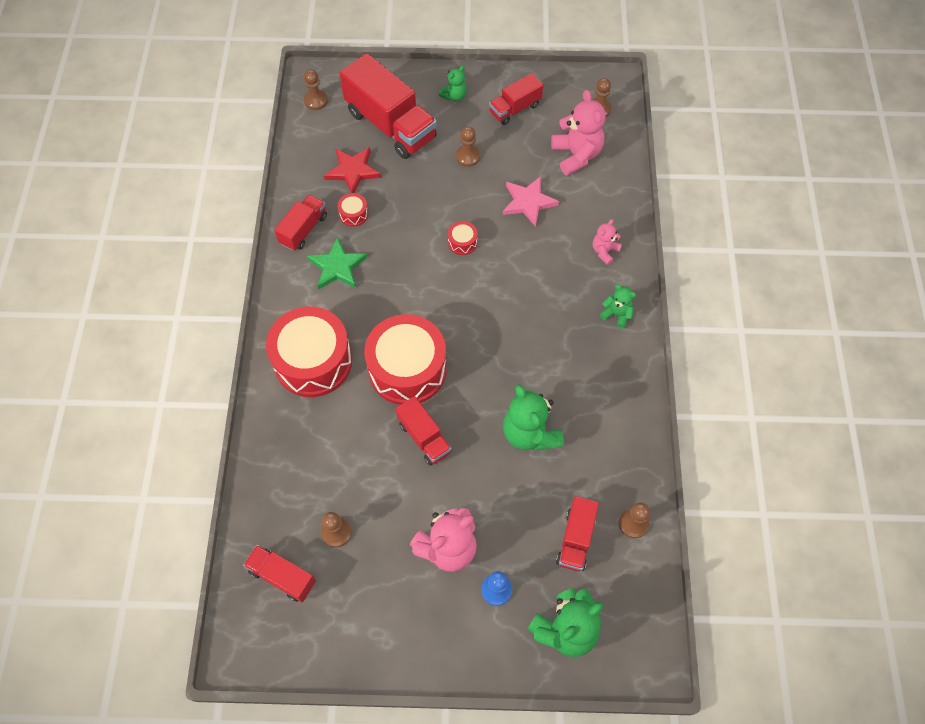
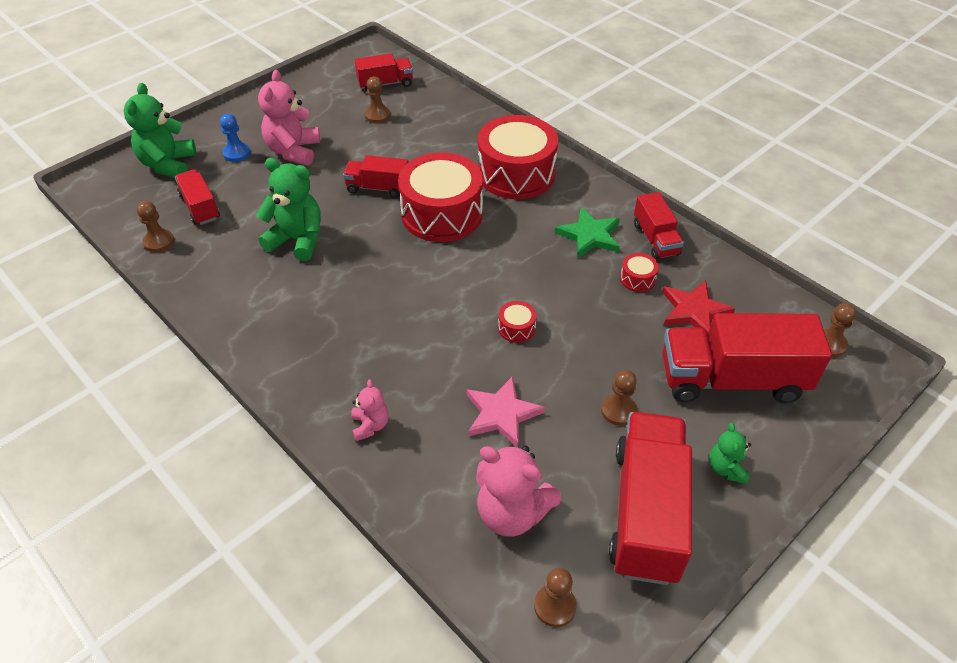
camera: 135 degrees right, 15 degrees down
(515, 109) = (646, 512): red truck -> red truck, size x1.87
(616, 314) = (302, 375): green teddy bear -> none

